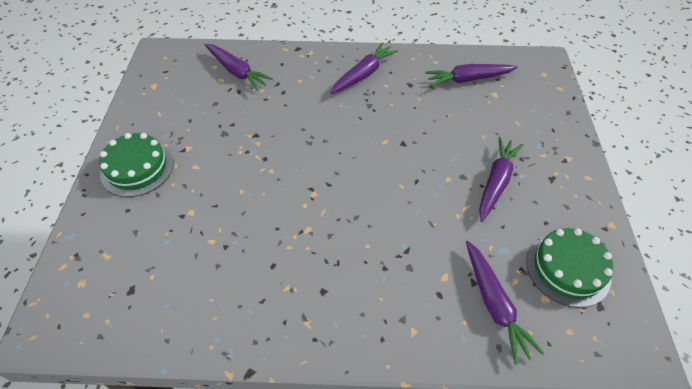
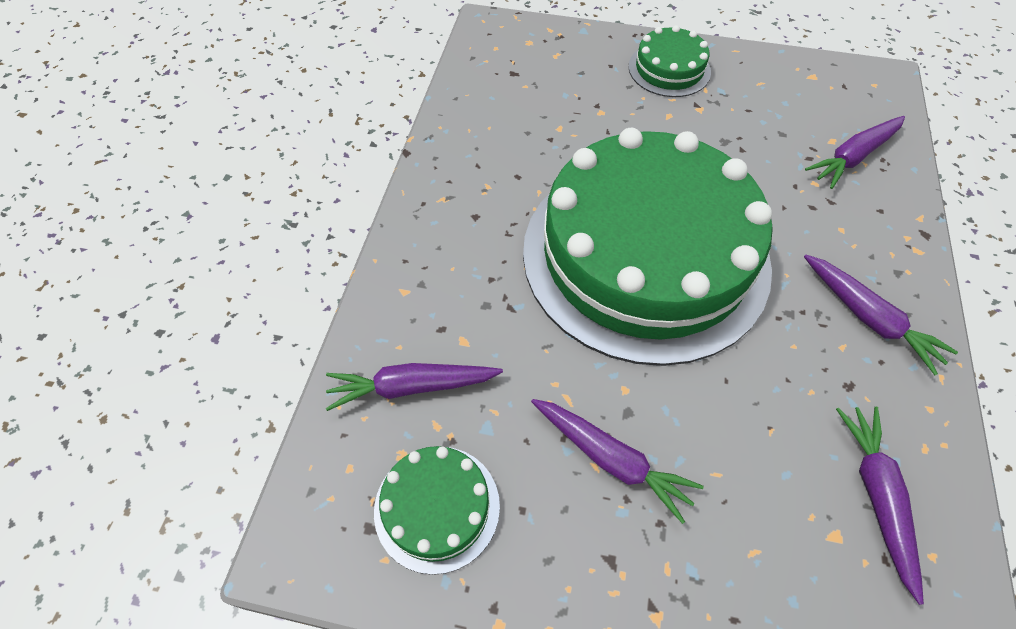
camera: 100 degrees right, 5 degrees up
(341, 174) = (645, 255): none -> green cake

